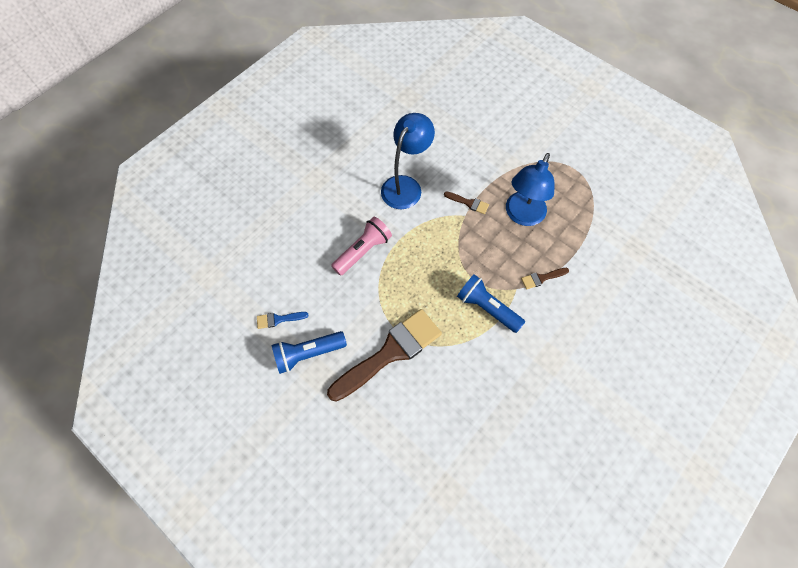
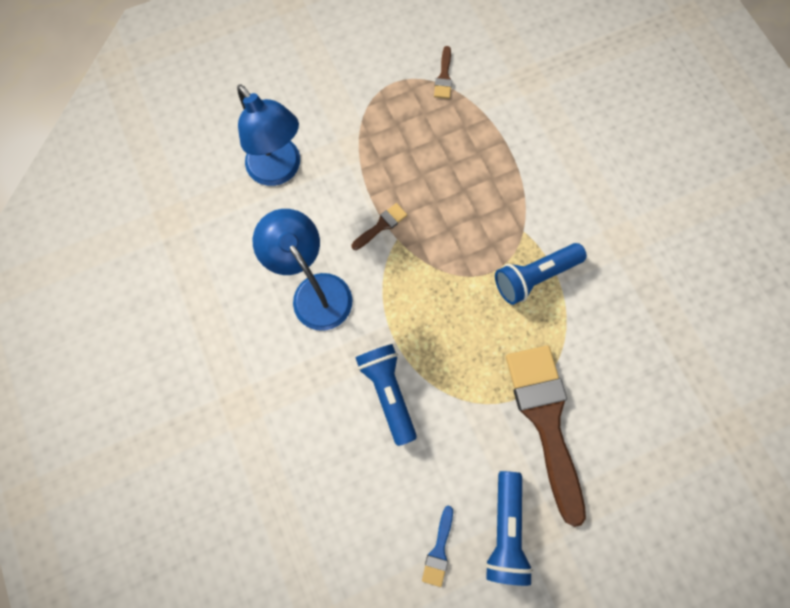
camera: 65 degrees left, 10 degrees up
(363, 251) = (388, 391): pink flashlight -> blue flashlight
(522, 216) = (430, 174): blue lamp -> blue lamp (280, 170)
(542, 278) = (522, 196): brown brush -> brown brush (444, 77)

